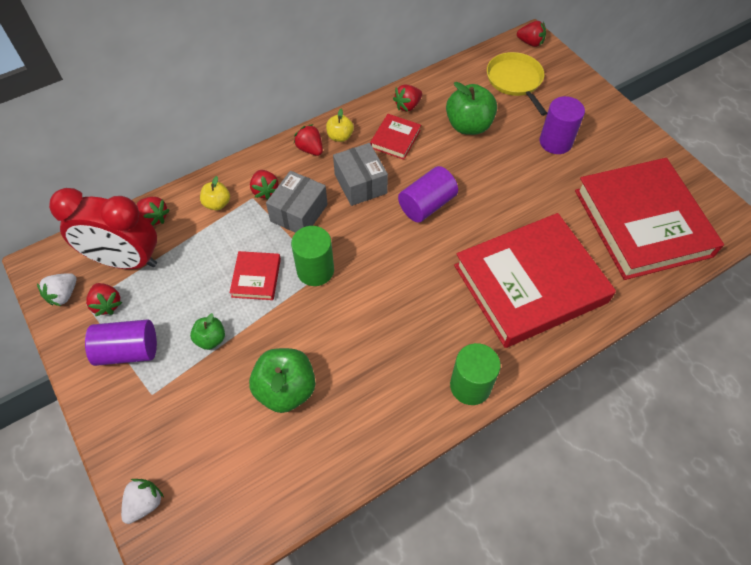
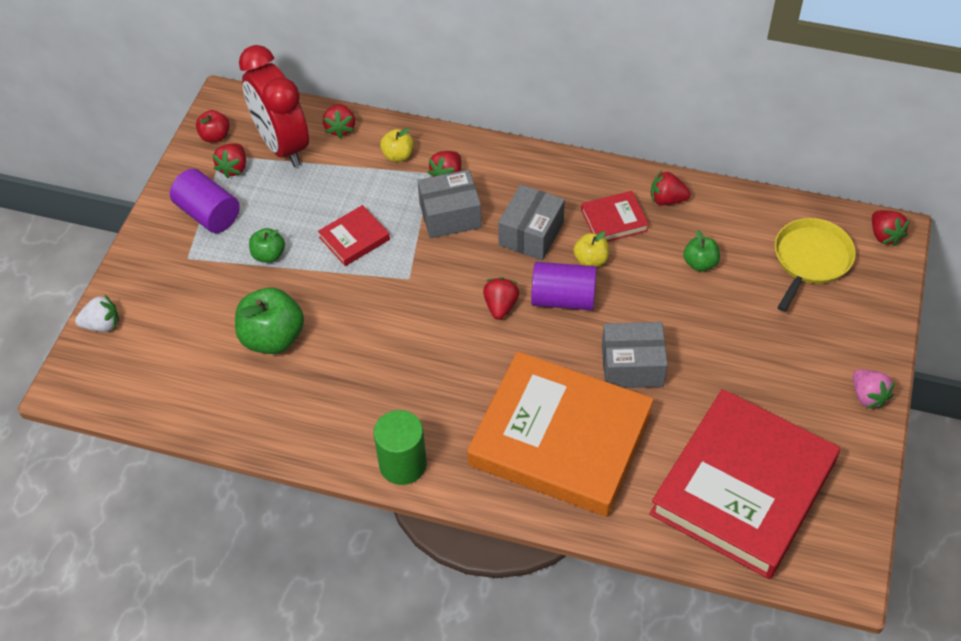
camera: 50 degrees right, 5 degrees down
(63, 295) = (215, 136): white strawberry -> red apple
(310, 149) = (528, 170): red strawberry -> red strawberry (500, 306)
(315, 270) = (403, 272): green cylinder -> none
(340, 136) = (568, 179): yellow apple -> yellow apple (591, 260)
(468, 126) = (700, 263): green apple -> green apple, size x0.55
(510, 209) = (632, 366): none -> grey box
(530, 284) = (560, 439): red book -> orange book
(555, 142) = (766, 347): purple cylinder -> none
(628, 126) = (868, 396): none -> pink strawberry

